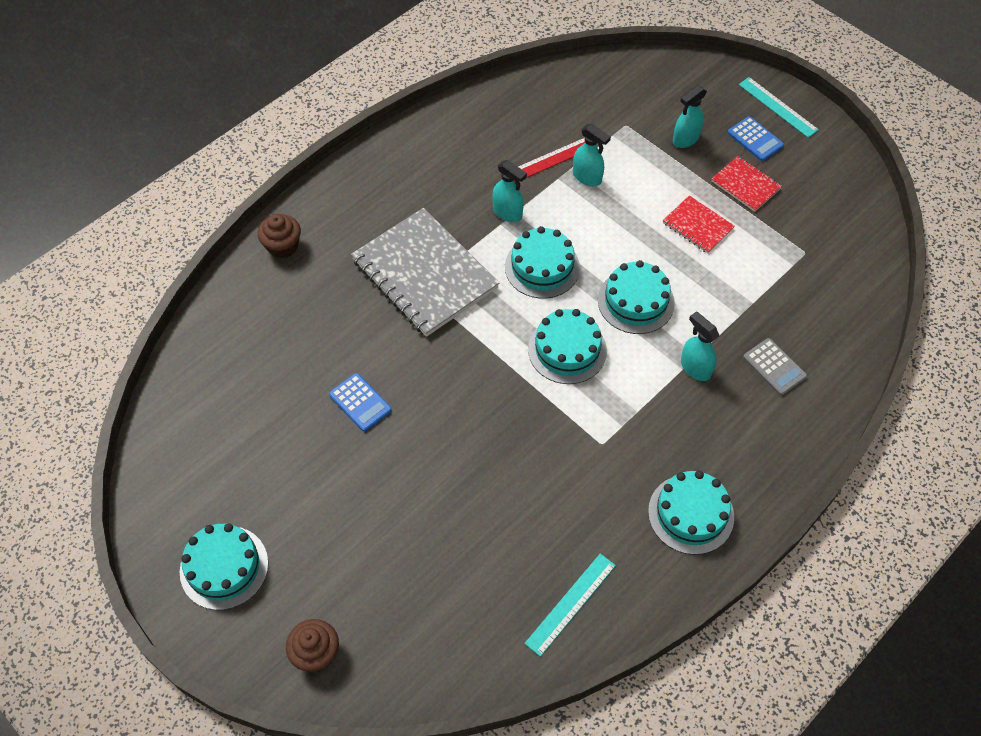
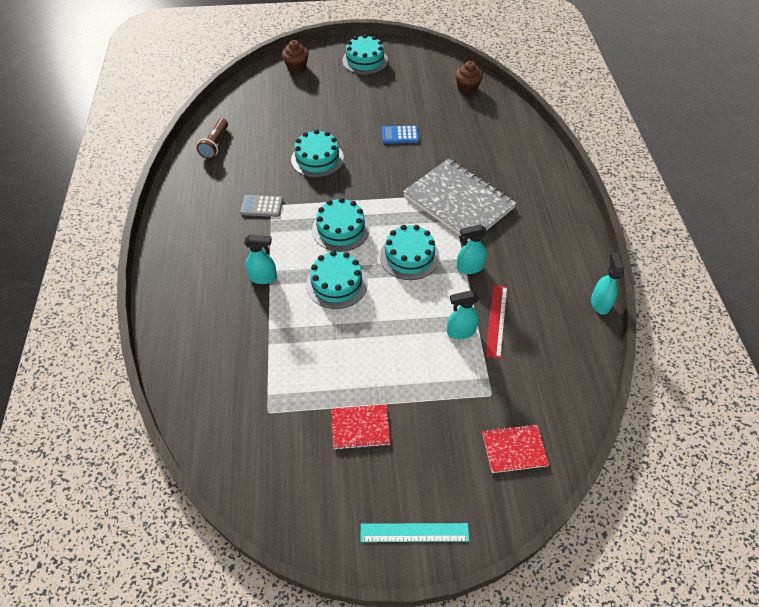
camera: 130 degrees right, 5 degrees down
(283, 246) = (537, 157): brown cupcake -> brown cupcake (467, 88)
(425, 274) = (458, 202): grey notebook -> grey notebook turned 45 degrees clockwise
(571, 604) = (215, 144): turquoise ruler -> brown flashlight
(685, 139) = (441, 425): turquoise spray bottle -> turquoise spray bottle (600, 303)
(691, 514) = (195, 212): turquoise cake -> turquoise cake (317, 159)
(698, 226) = (356, 364): red notebook -> red notebook (514, 449)
(755, 139) = (396, 477): blue calculator -> none
(774, 367) = (218, 316): grey calculator -> grey calculator (261, 206)

